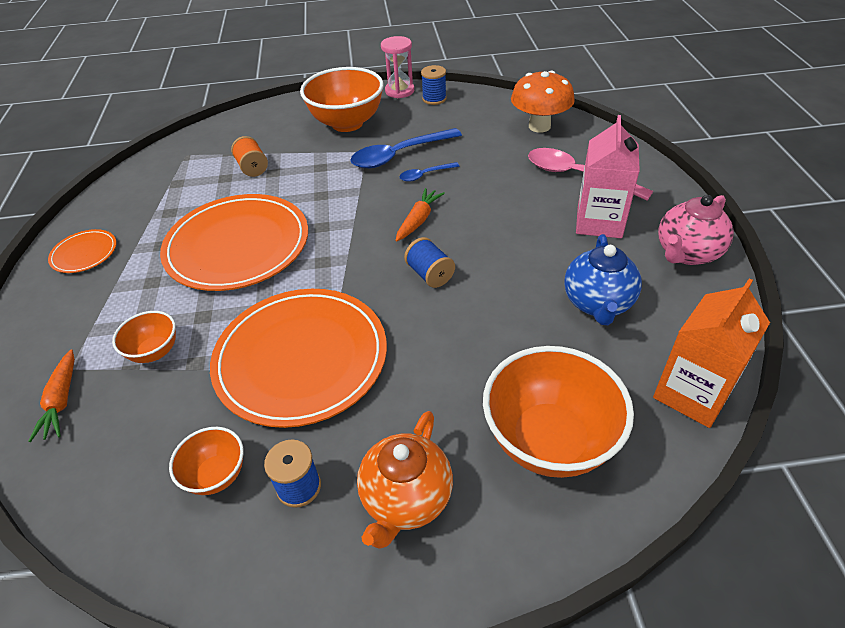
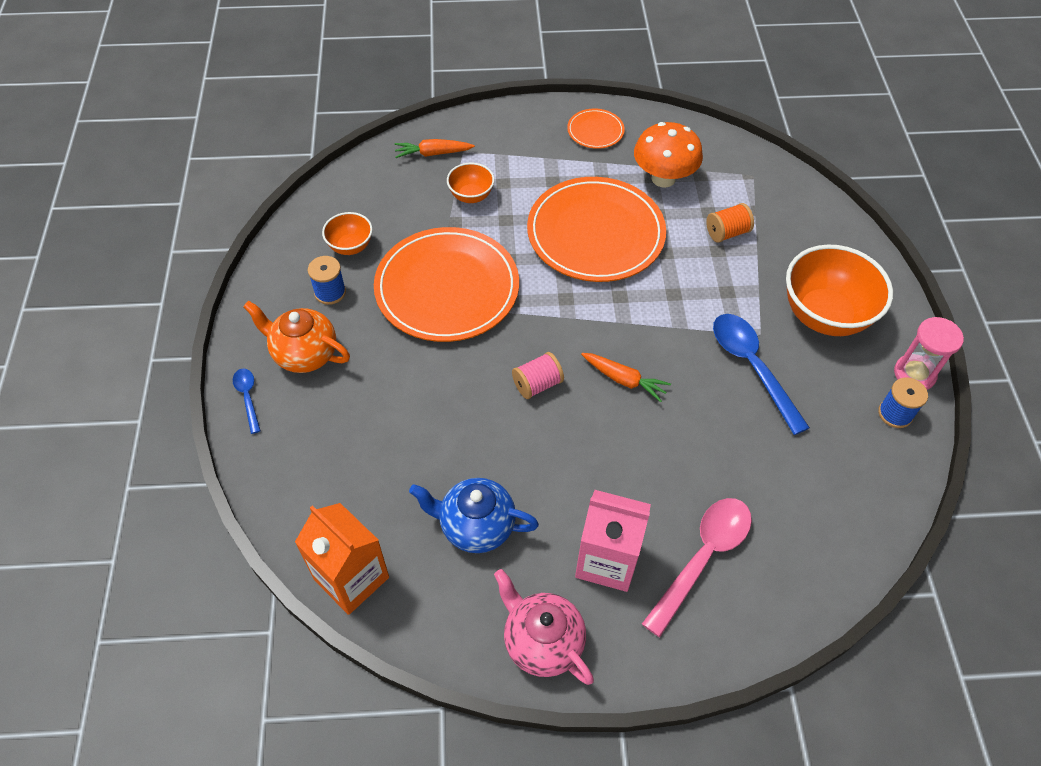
camera: 90 degrees right, 10 degrees up
(425, 175) = (709, 391): blue spoon -> blue spoon (248, 397)
(430, 274) = (537, 384): blue spool -> pink spool
(539, 126) = (825, 535): orange mushroom -> orange mushroom (663, 178)
(549, 441) = (330, 453): orange bowl -> none

